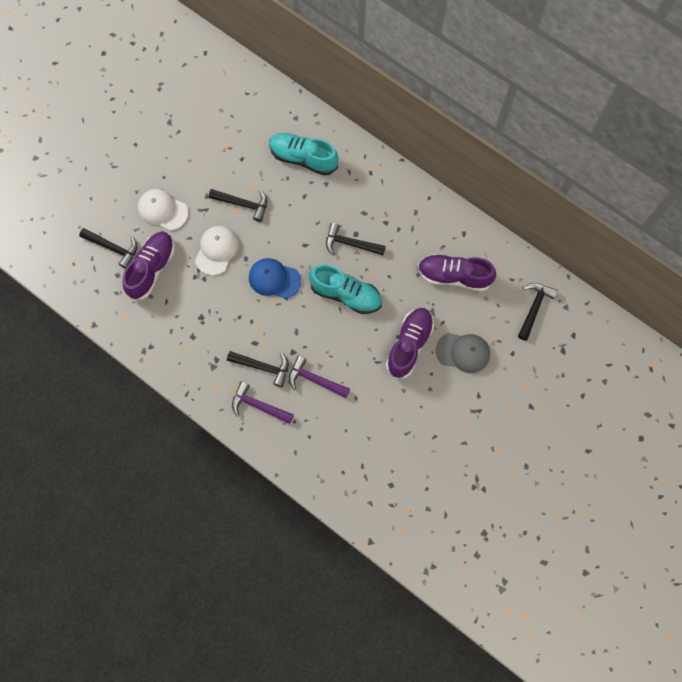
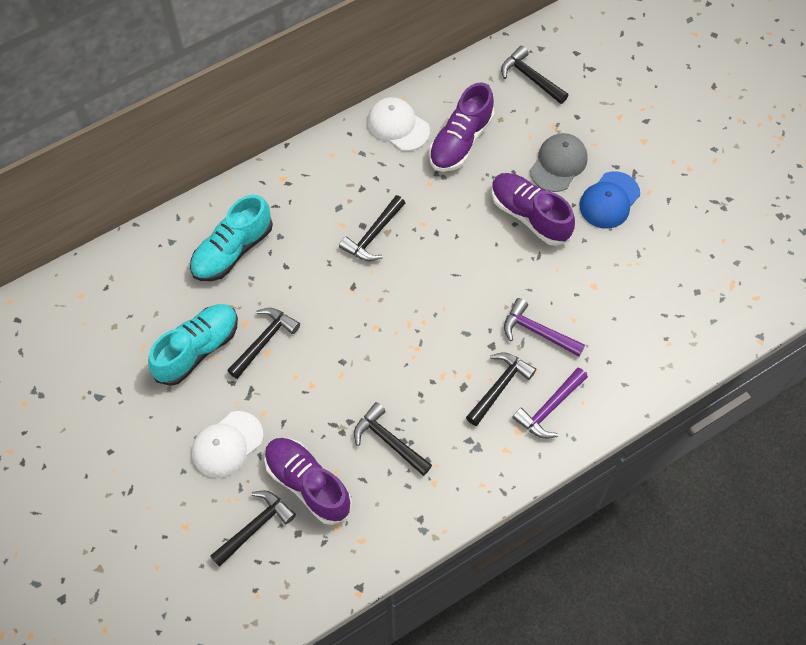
camera: 70 degrees left, 10 degrees down
(198, 308) = (389, 441): none -> black hammer
(216, 250) = (316, 393): white cap -> white cap (398, 126)
(274, 279) = (385, 336): blue cap -> blue cap (609, 200)
(315, 380) = (537, 332): purple hammer -> purple hammer turned 75 degrees clockwise
(346, 294) = (438, 262): turquoise shoe -> turquoise shoe (197, 349)

